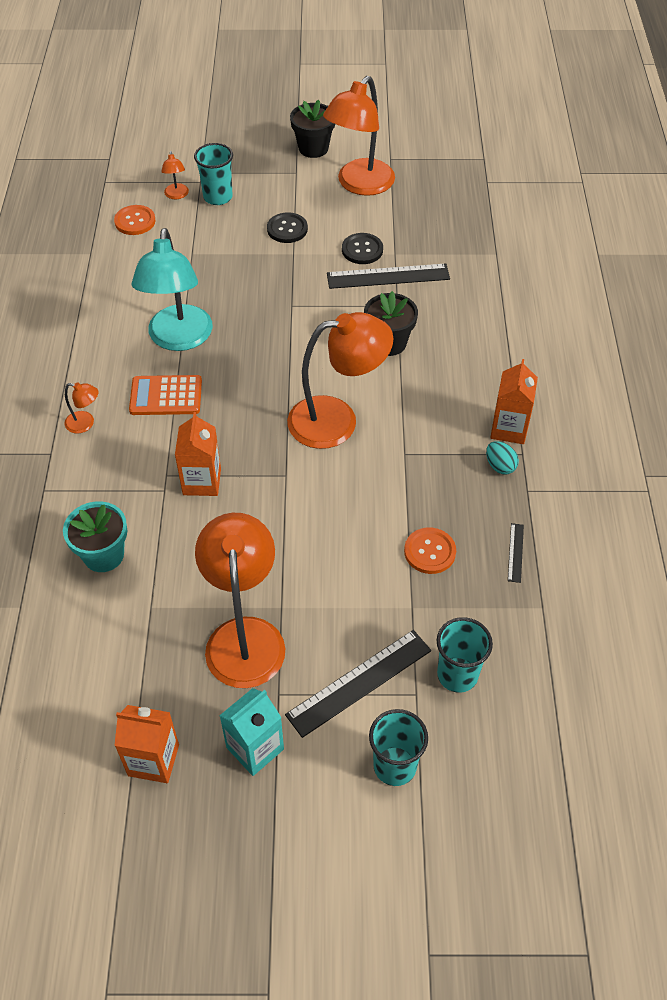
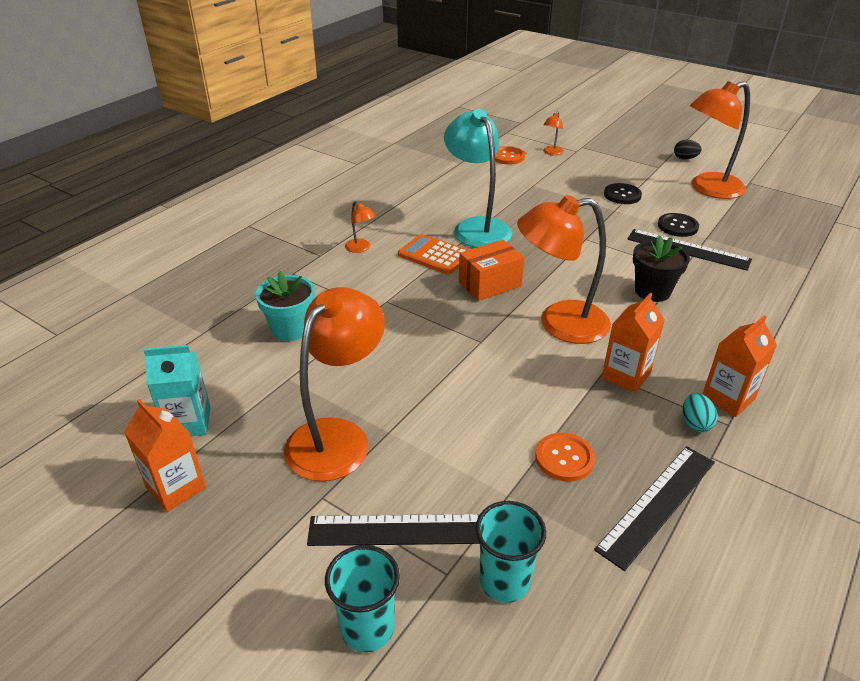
camera: 35 degrees right, 15 degrees down
(179, 339) = (476, 227): turquoise lamp -> turquoise lamp turned 120 degrees clockwise
(202, 481) = (409, 316): orange carton -> orange carton (626, 375)
(218, 197) = (582, 162): turquoise cup -> none
(245, 406) = (490, 284): none -> orange box
(255, 748) = (260, 529): turquoise carton -> turquoise carton (188, 422)
(313, 148) = (685, 158): black flower pot -> black egg
(337, 420) = (559, 323): orange lamp -> orange lamp turned 150 degrees clockwise
(515, 552) = (657, 504): black ruler -> black ruler, size x2.14

